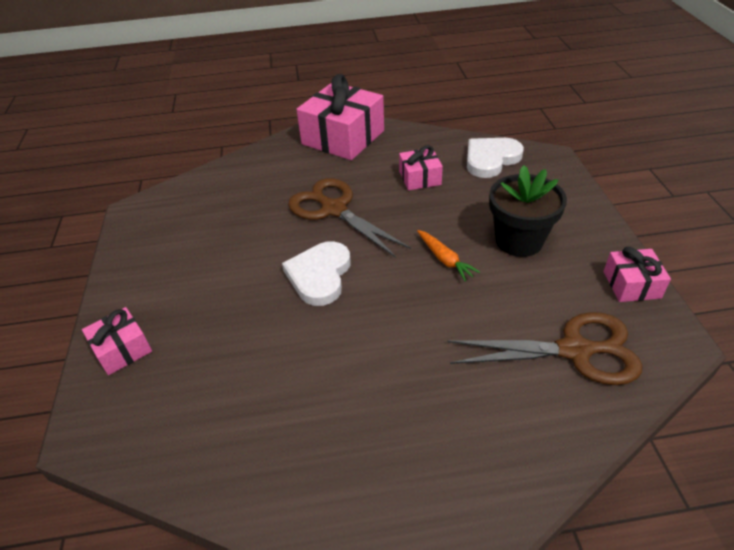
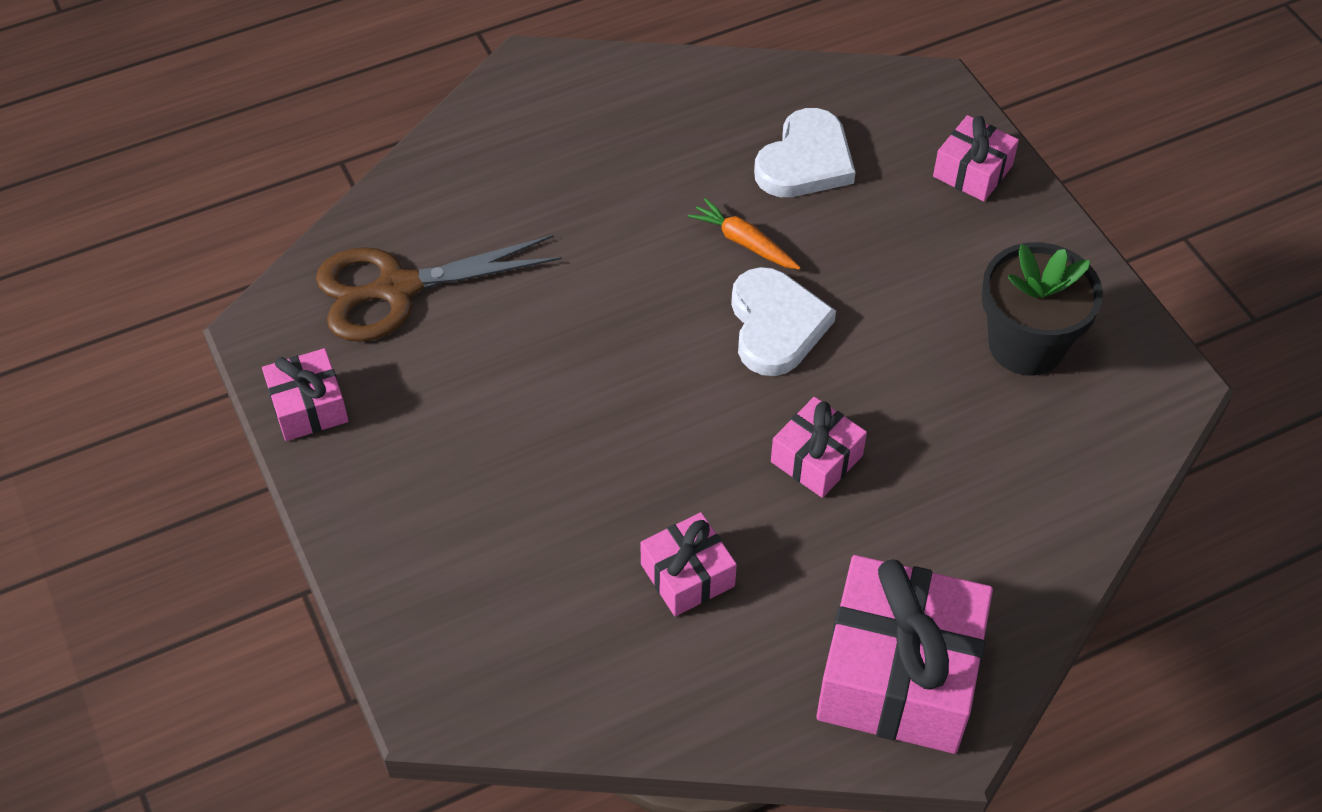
camera: 160 degrees right, 10 degrees up
(334, 209) = (816, 458): brown scissors -> pink gift
(445, 259) = (594, 393): orange carrot -> orange carrot (744, 242)
(491, 159) = (555, 665): white heart -> white heart (805, 161)
(519, 240) = (481, 456): black flower pot -> black flower pot (1026, 345)

